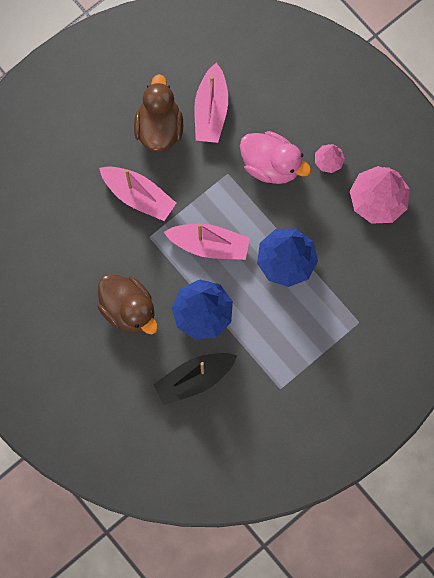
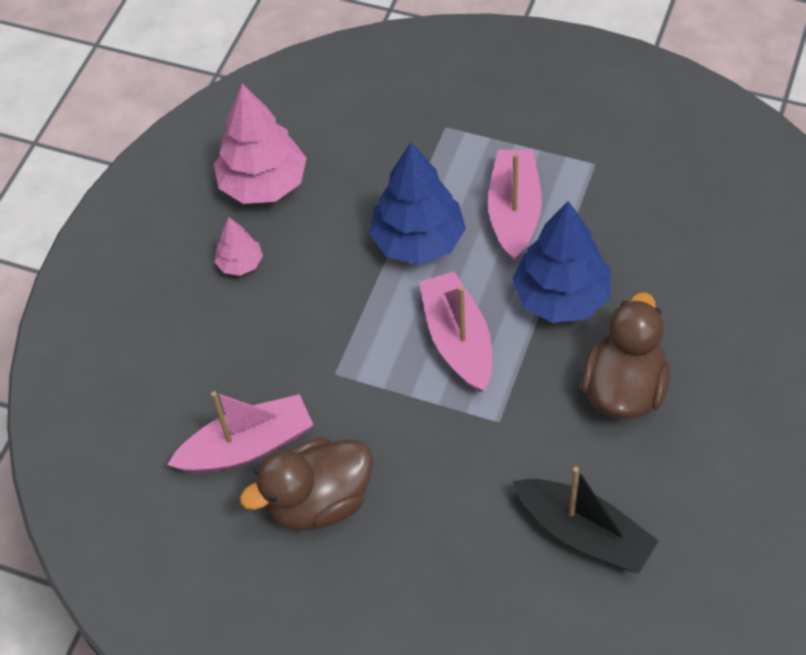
camera: 115 degrees left, 20 degrees down
(138, 196) = (446, 470): pink boat -> pink boat (514, 212)
(194, 379) = (657, 260): black boat -> black boat (584, 533)
(271, 165) = (288, 327): pink duck -> none

